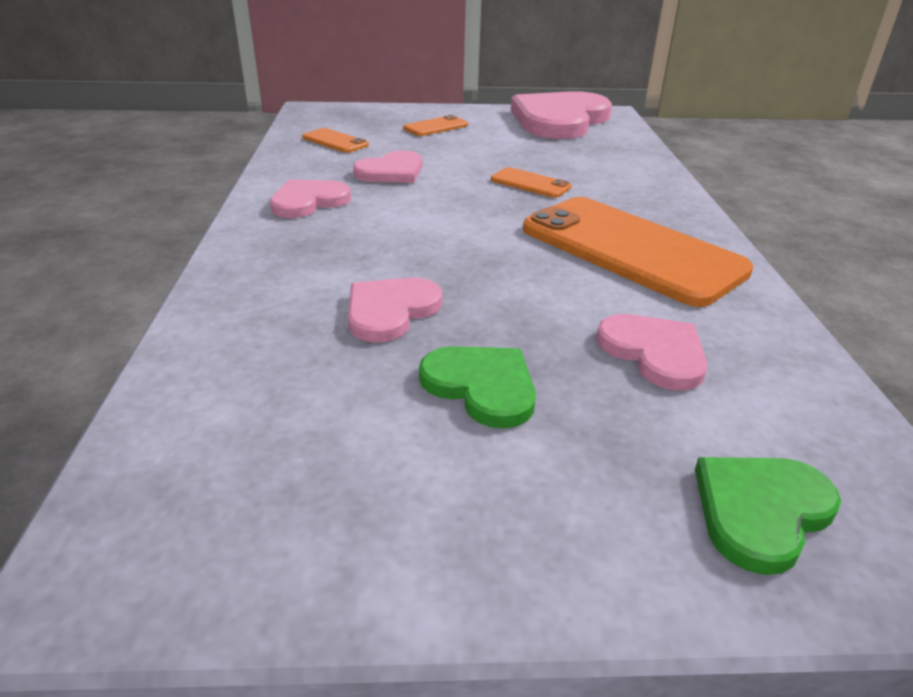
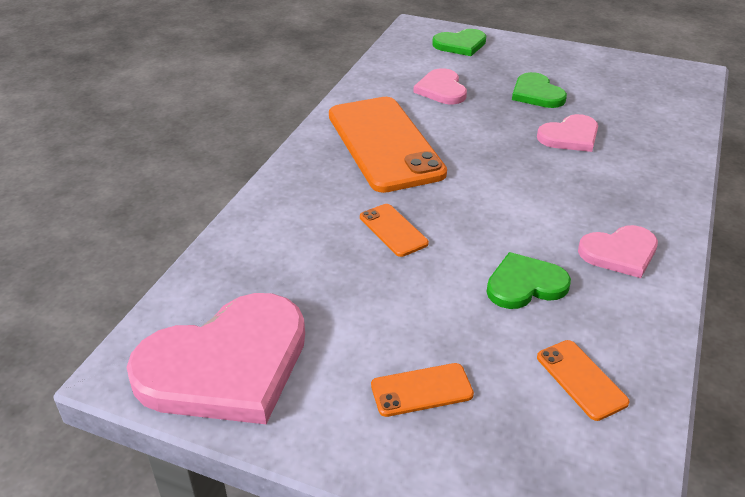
camera: 155 degrees left, 5 degrees up
(391, 172) = (525, 284): pink heart -> green heart

